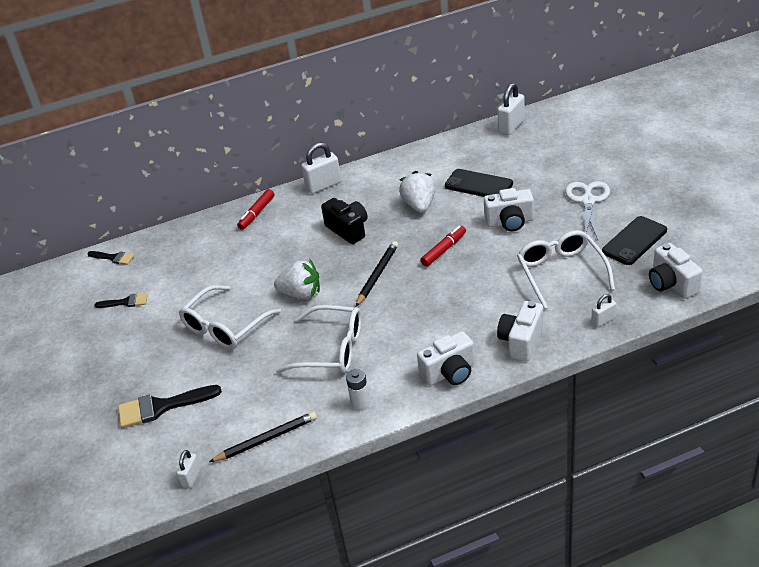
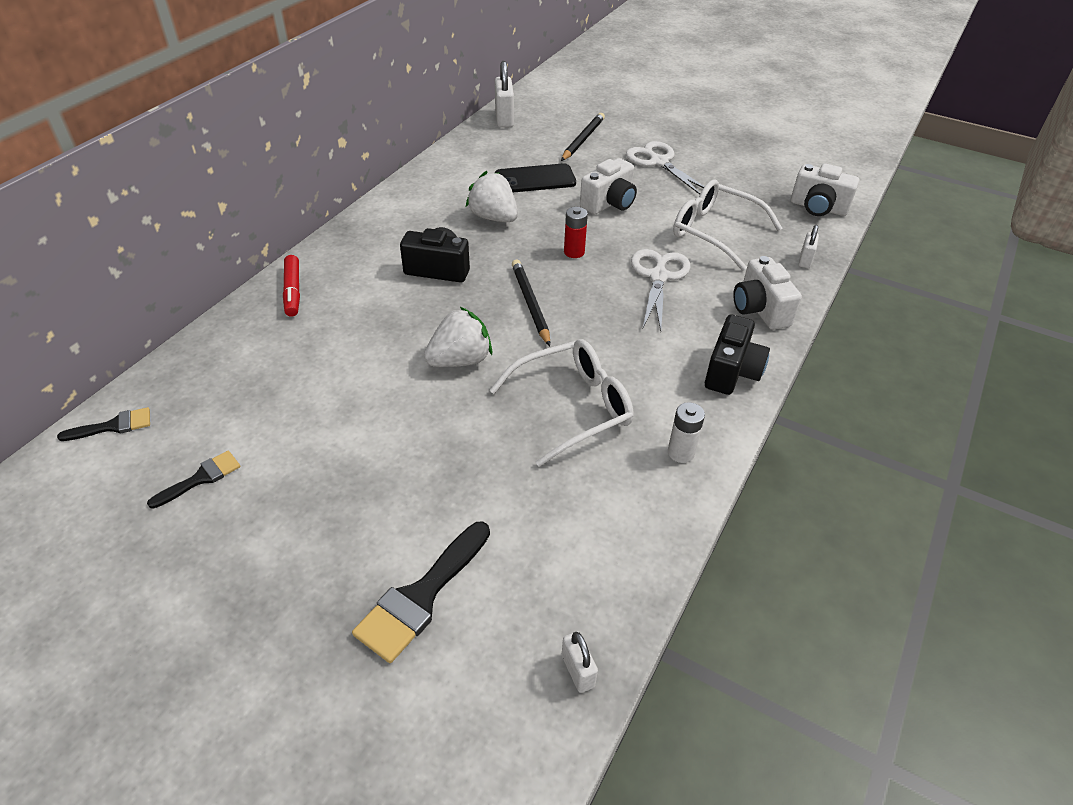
camera: 45 degrees left, 5 degrees up
(225, 326) = (399, 442): white glasses -> none
(267, 439) = (620, 557): black pencil -> black pencil (583, 139)
(323, 185) = (351, 233): white padlock -> none
(443, 250) = (574, 252): red marker -> red battery
(449, 373) = (732, 372): white camera -> black camera
(479, 290) = (658, 277): none -> white scissors
(634, 241) = (742, 183): black phone -> none

